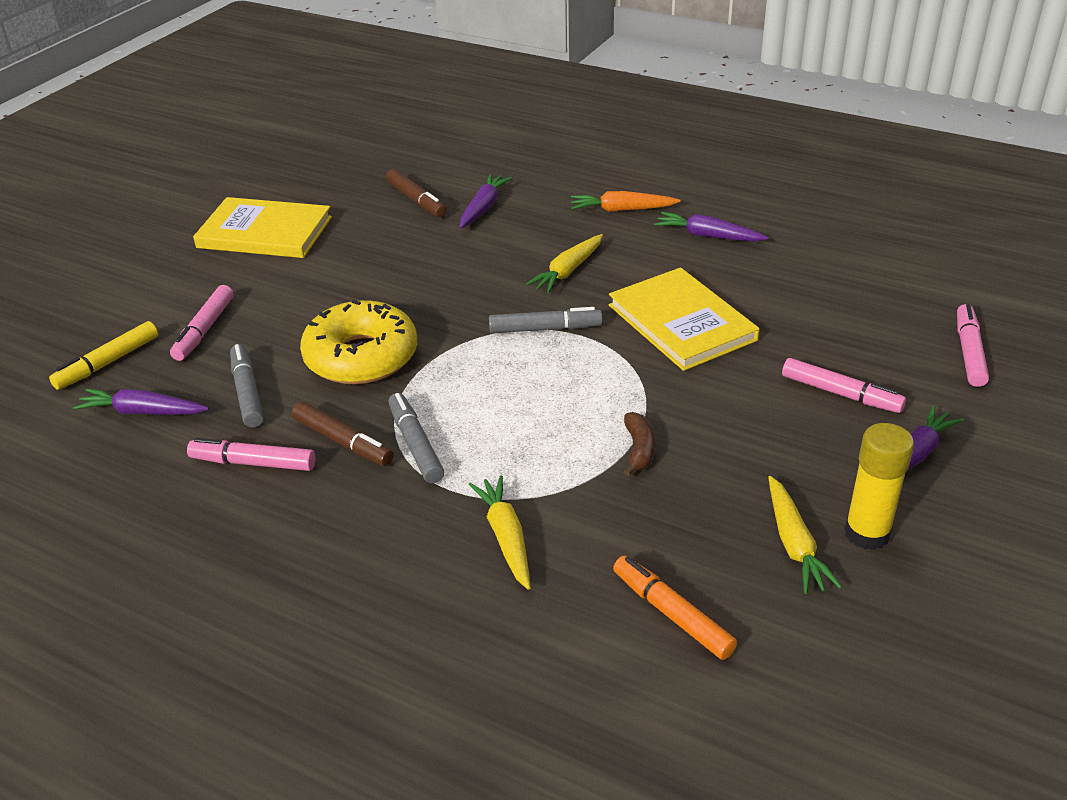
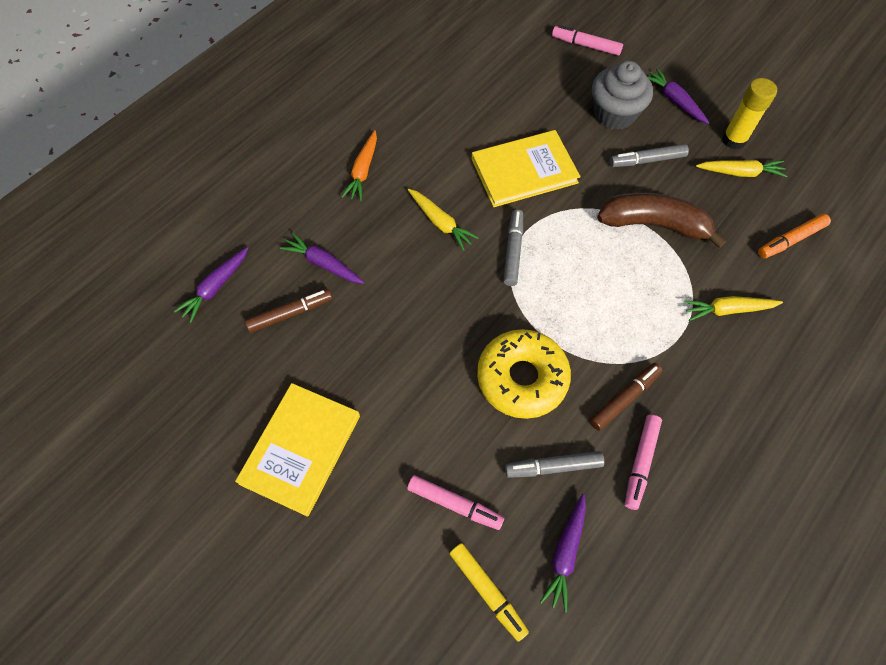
camera: 80 degrees left, 25 degrees up
(415, 445) = (633, 351): grey marker -> grey marker (647, 160)
(639, 450) = (654, 224): brown banana -> brown banana, size x2.18
(708, 236) = (419, 129): purple carrot -> purple carrot (216, 287)
(840, 393) = (614, 114): pink marker -> grey cupcake

